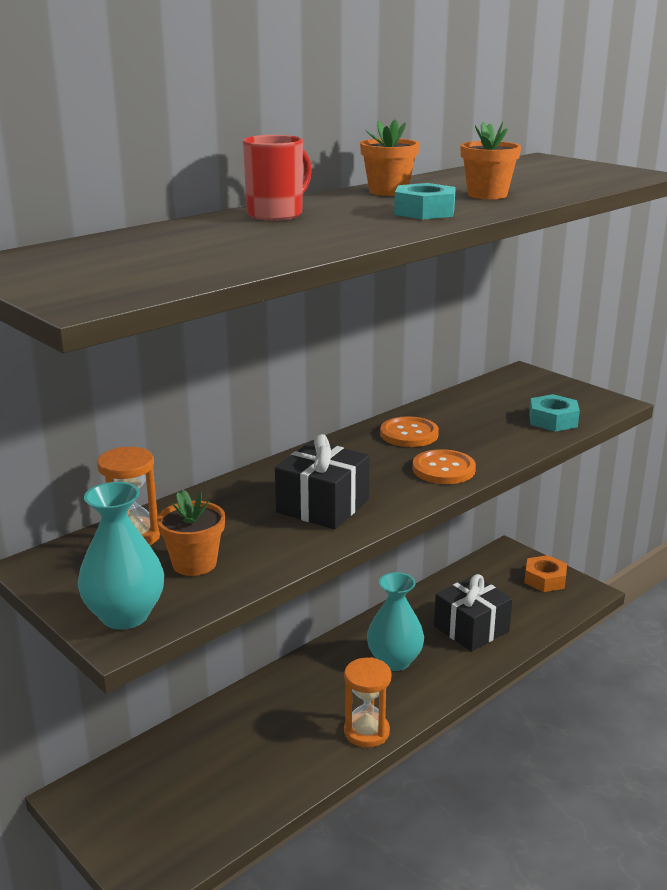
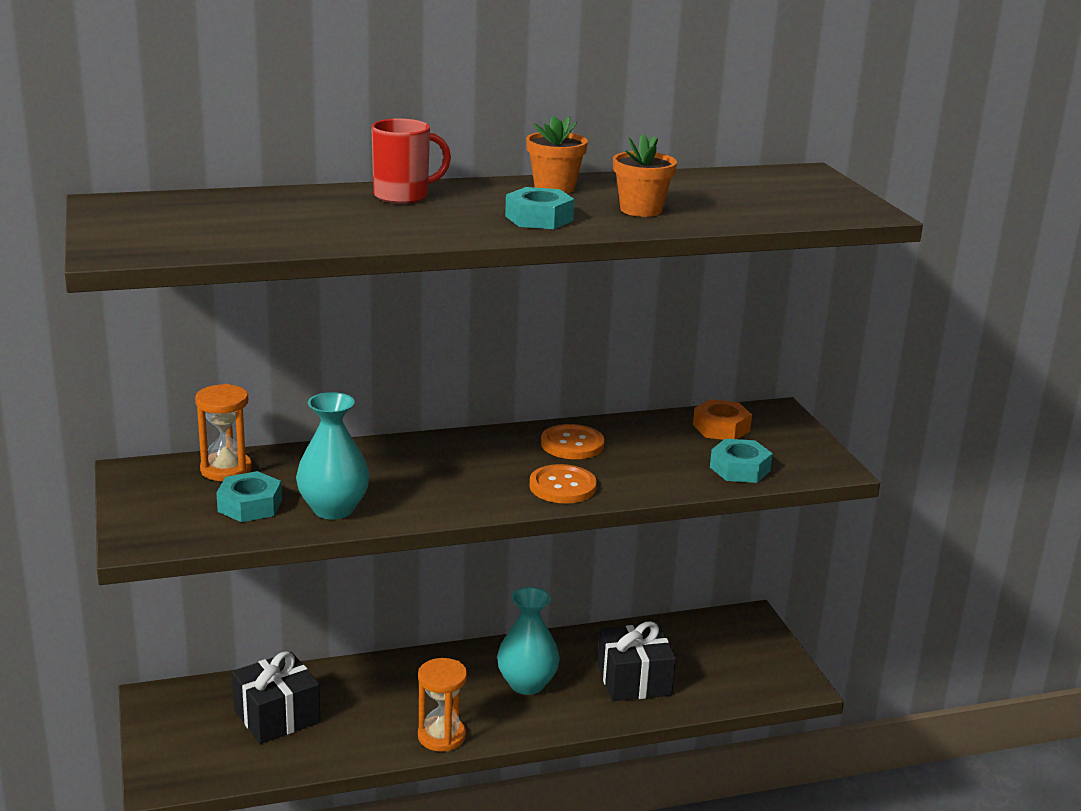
camera: 25 degrees right, 0 degrees up
(125, 615) = (156, 529): turquoise vase -> turquoise vase (333, 509)
(194, 563) = (250, 505): orange flower pot -> turquoise nut
(322, 506) = (410, 488): black gift -> black gift (277, 716)
(545, 579) = (764, 658): orange nut -> orange nut (721, 428)

